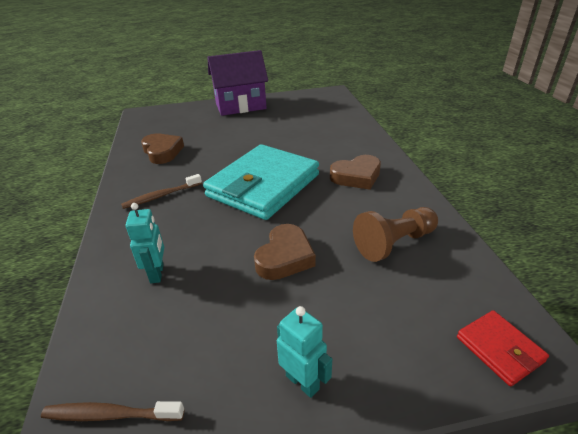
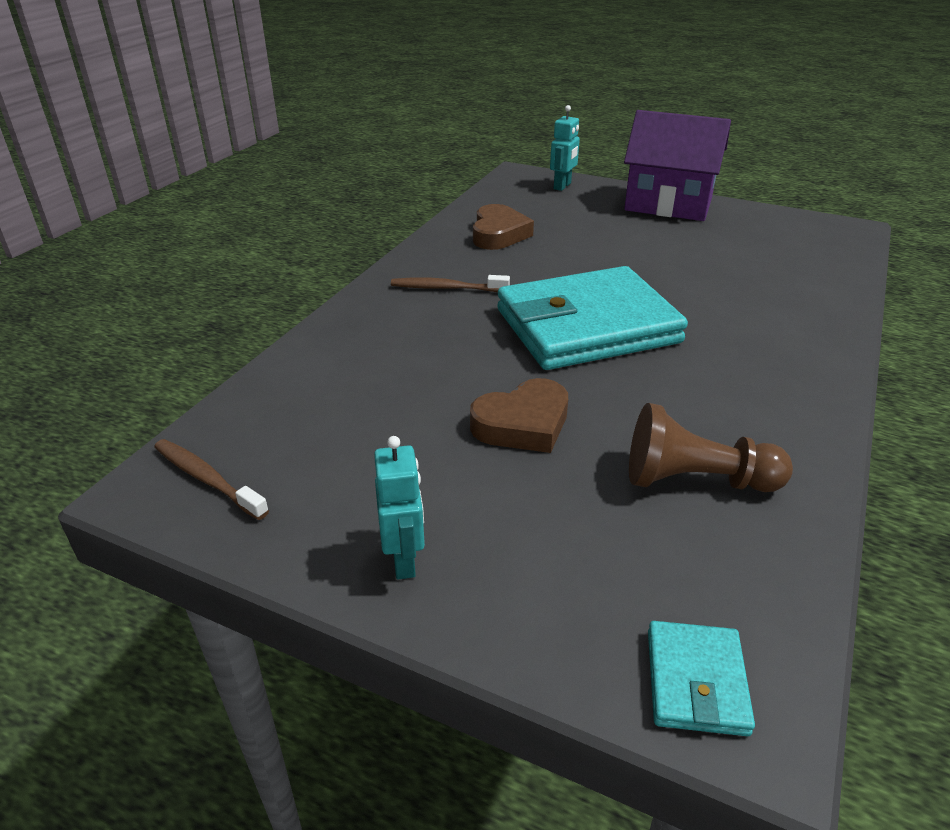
camera: 35 degrees right, 0 degrees up
(157, 273) = (363, 372): turquoise robot -> turquoise robot (562, 186)
(356, 176) = (742, 369): brown heart -> none
(499, 349) = (696, 681): red wallet -> turquoise wallet

